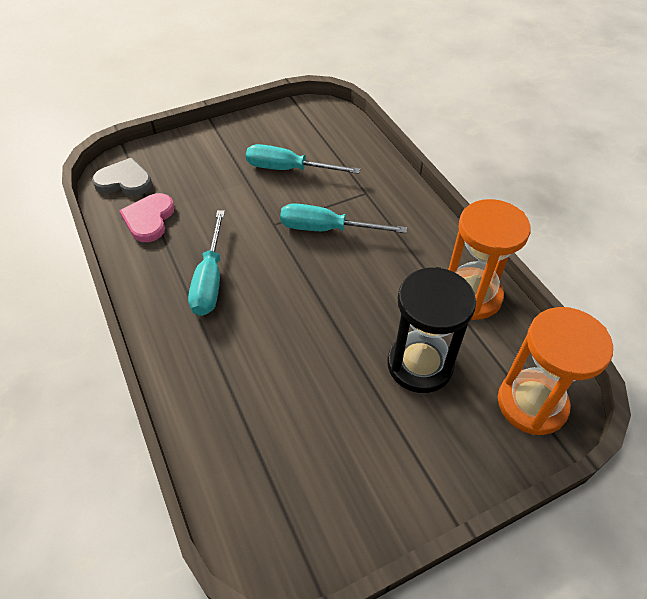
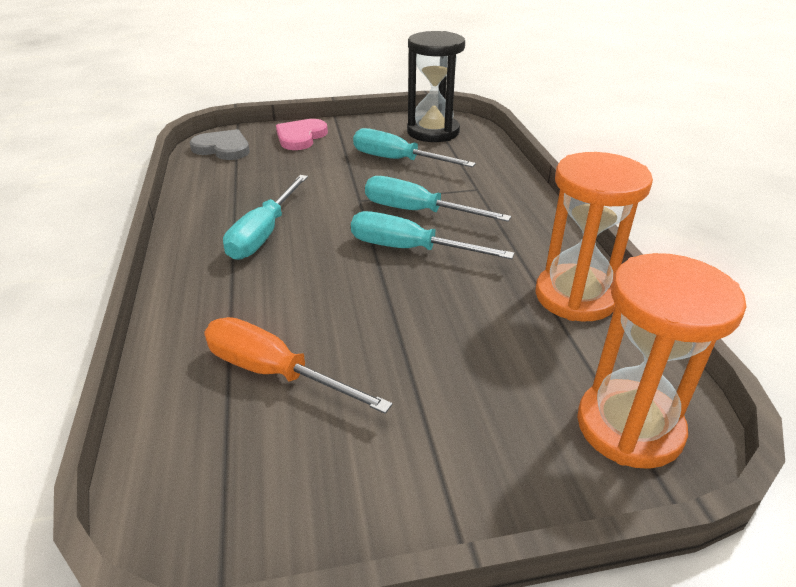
camera: 15 degrees right, 15 degrees down
(149, 219) = (229, 178): pink heart -> pink heart (301, 137)
(280, 417) = (274, 372): none -> orange screwdriver
(335, 273) = (409, 249): none -> turquoise screwdriver
(420, 364) = (480, 353): black hourglass -> black hourglass (433, 132)

